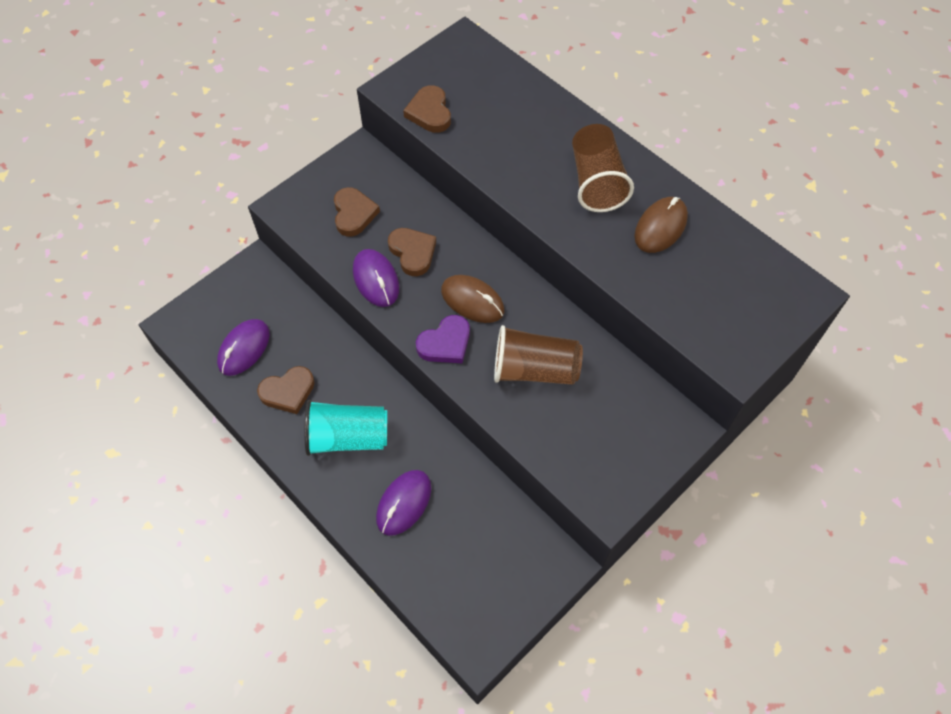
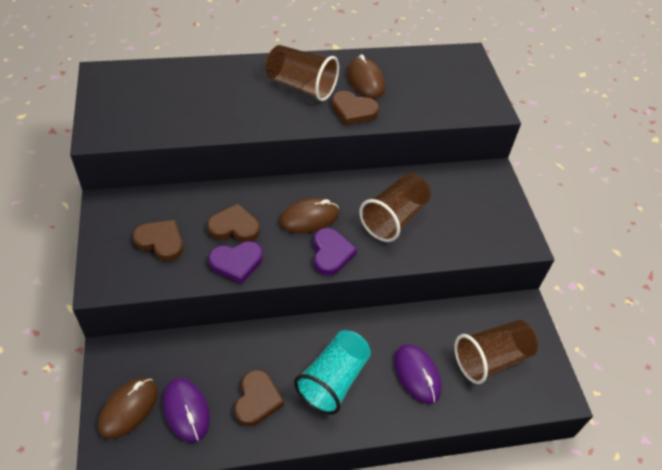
camera: 60 degrees left, 10 degrees down
(219, 310) = (128, 409): none -> brown mouse
(376, 280) = (236, 263): purple mouse -> purple heart
(429, 112) = (146, 128): brown heart -> brown heart (353, 111)
(472, 561) = (491, 359): none -> brown cup

